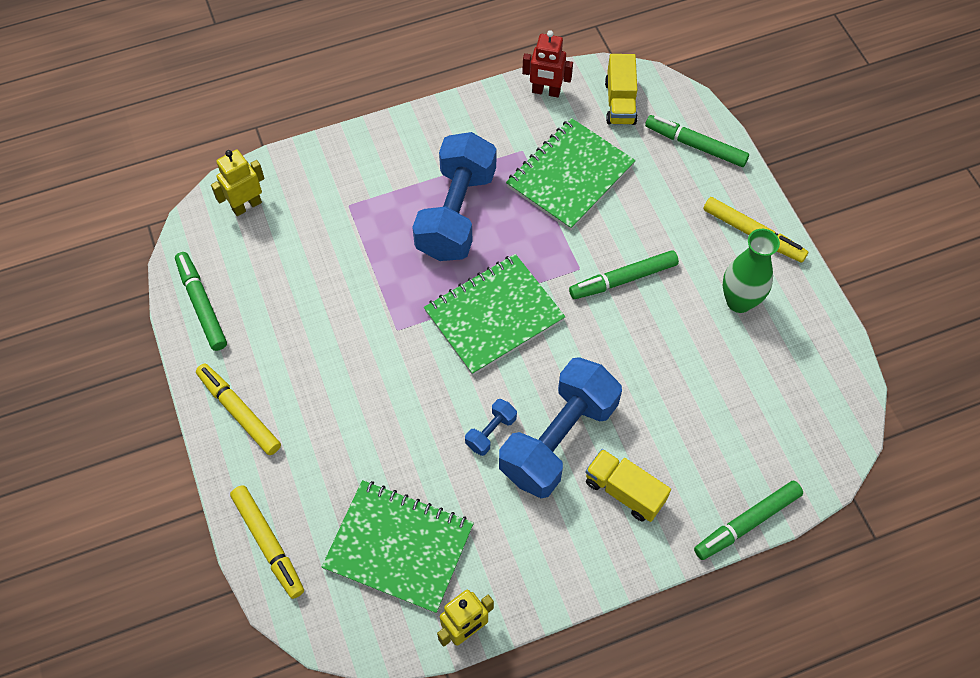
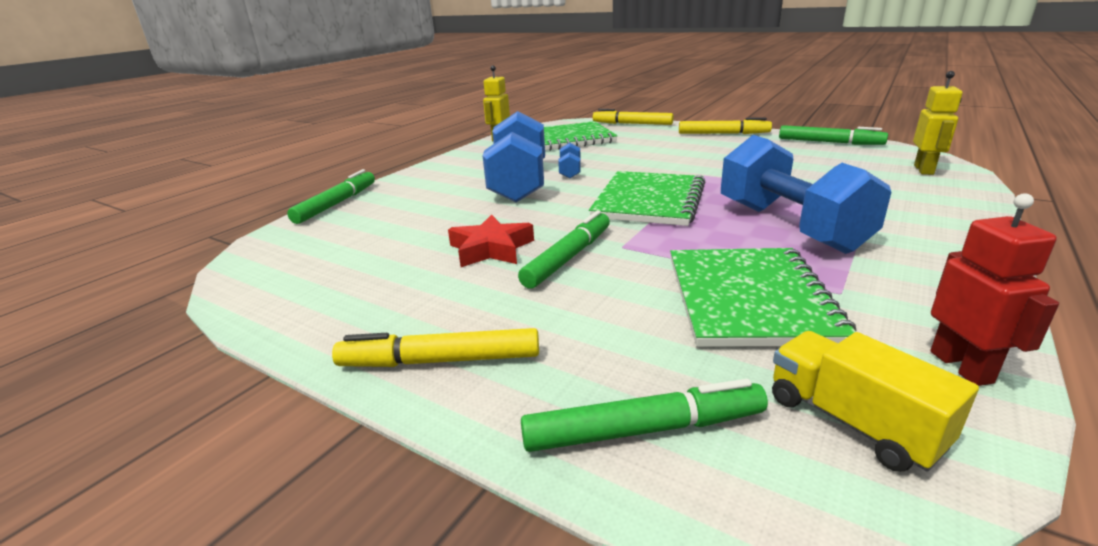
camera: 145 degrees right, 35 degrees down
(546, 92) = (961, 367): red robot -> red robot turned 105 degrees clockwise
(624, 491) = (447, 185): yellow truck -> none
(663, 327) = (491, 249): none -> red star
(739, 301) = (417, 295): green vase -> none

